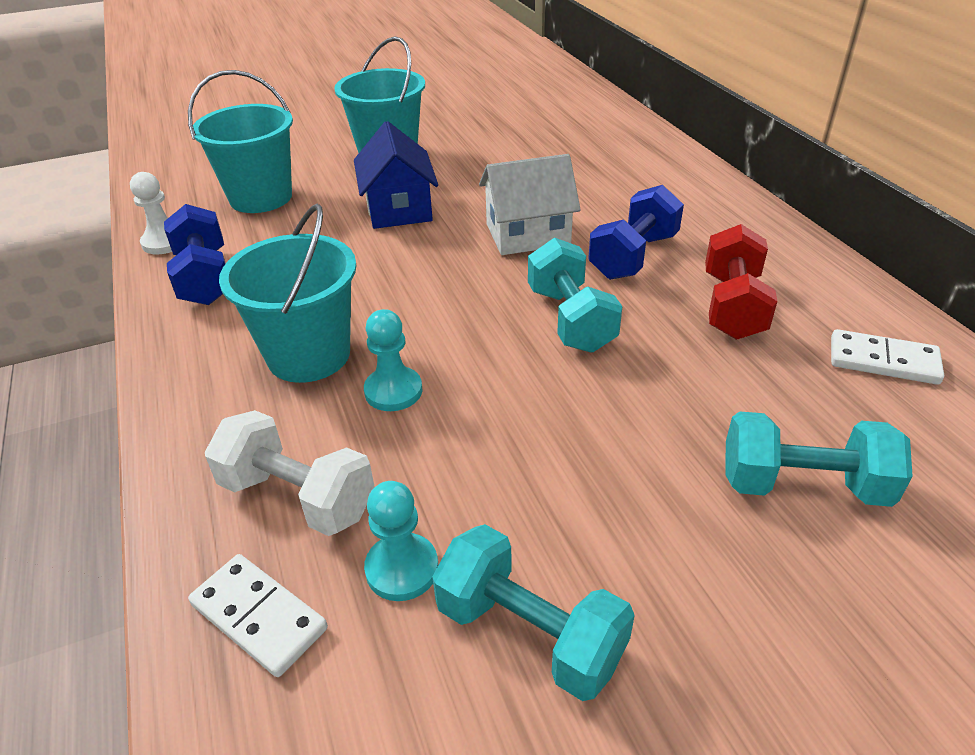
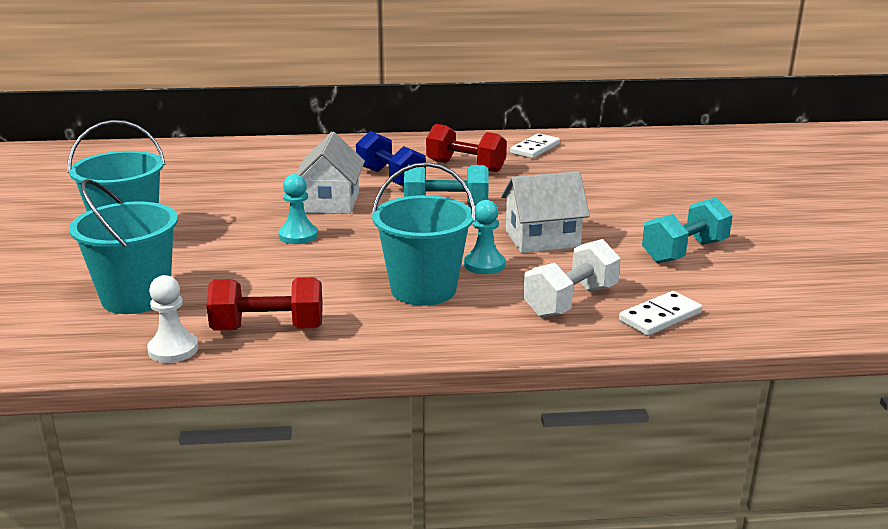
camera: 75 degrees left, 15 degrees down
(205, 278) = (268, 329): blue dumbbell -> red dumbbell
(398, 208) = (237, 240): blue house -> none
(402, 569) = (637, 276): turquoise pawn -> turquoise pawn (298, 236)
(502, 432) = (542, 239): none -> white house
(803, 485) = (612, 183): turquoise dumbbell -> none

